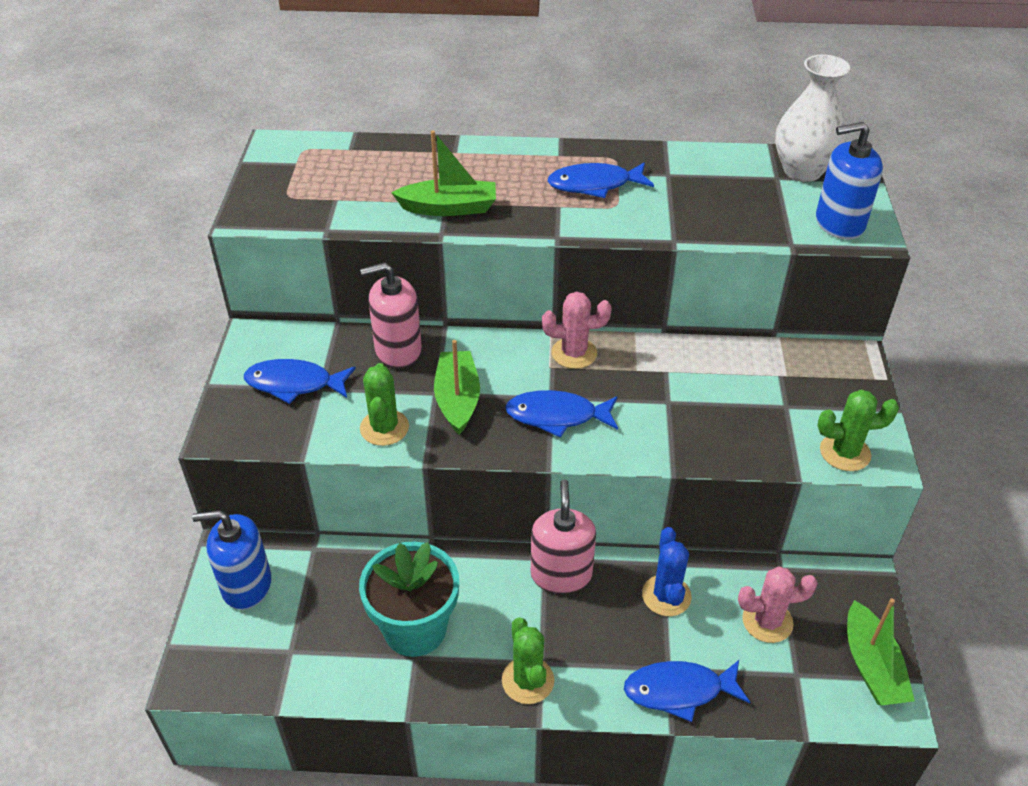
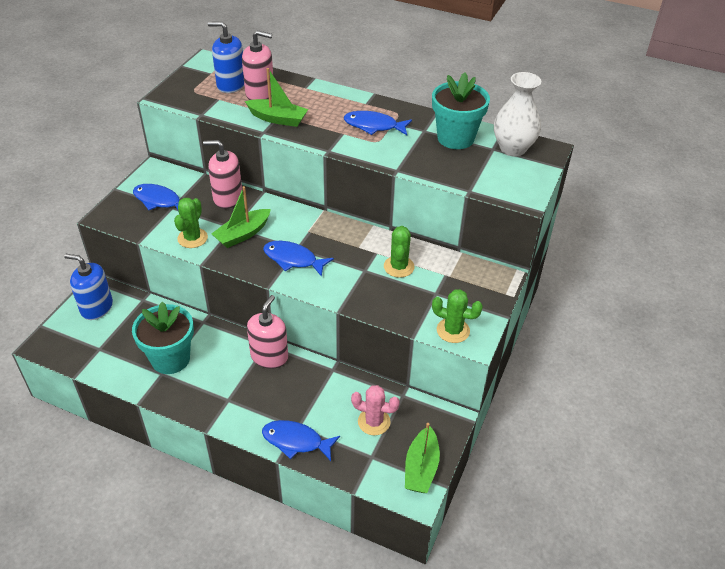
camera: 20 degrees right, 0 degrees up
(394, 176) = (260, 93): none -> pink soap dispenser
(457, 399) = (243, 234): green boat -> green boat turned 150 degrees counterclockwise
(528, 680) = (214, 406): green cactus -> green cactus (399, 267)
(574, 353) = (327, 227): pink cactus -> none
(666, 595) = (323, 388): blue cactus -> none
(718, 175) = (455, 138): none -> turquoise flower pot
(839, 223) = (511, 186): blue soap dispenser -> blue soap dispenser (231, 85)

